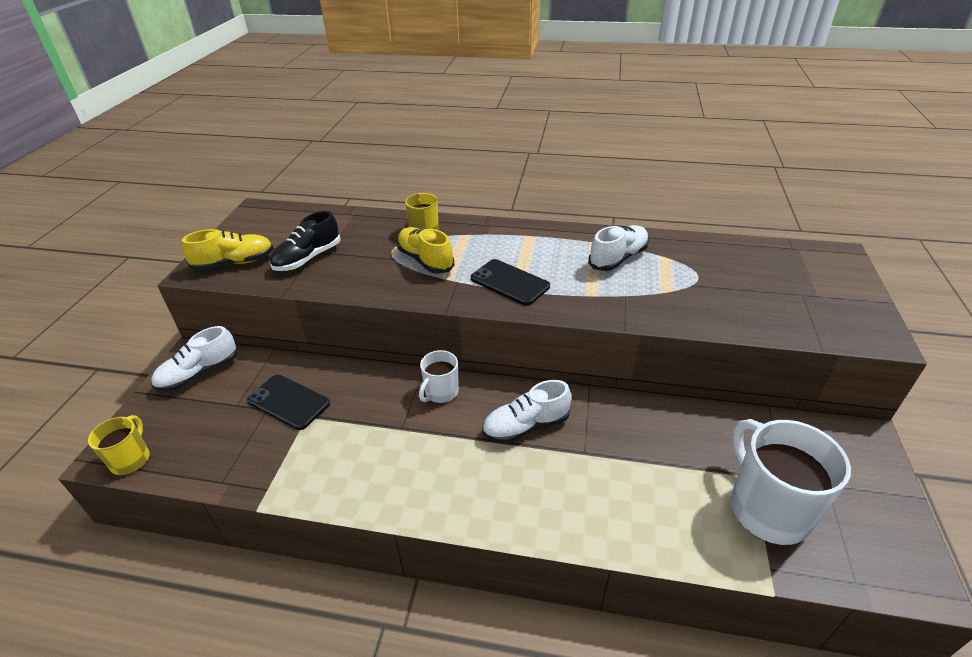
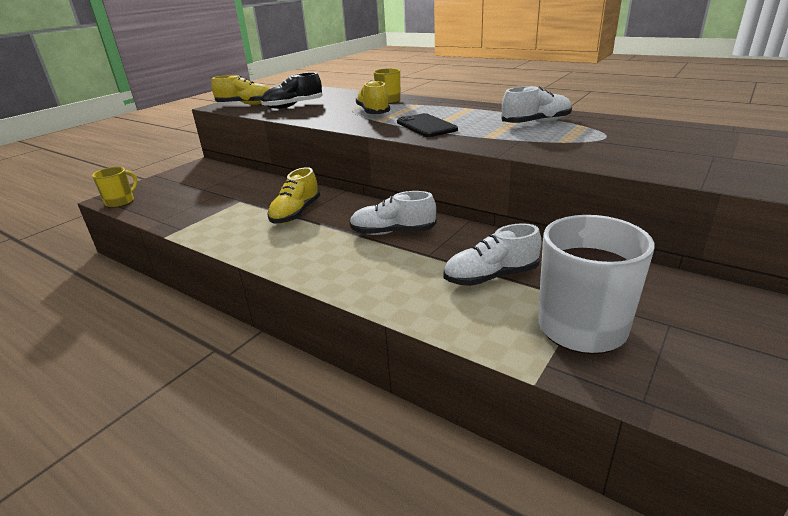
camera: 25 degrees right, 10 degrees down
(199, 374) = (196, 173): white shoe -> white shoe (491, 276)
(288, 402) = (235, 193): black phone -> none
(395, 422) = (296, 213): none -> yellow shoe
(441, 392) = (344, 204): white mug -> none

